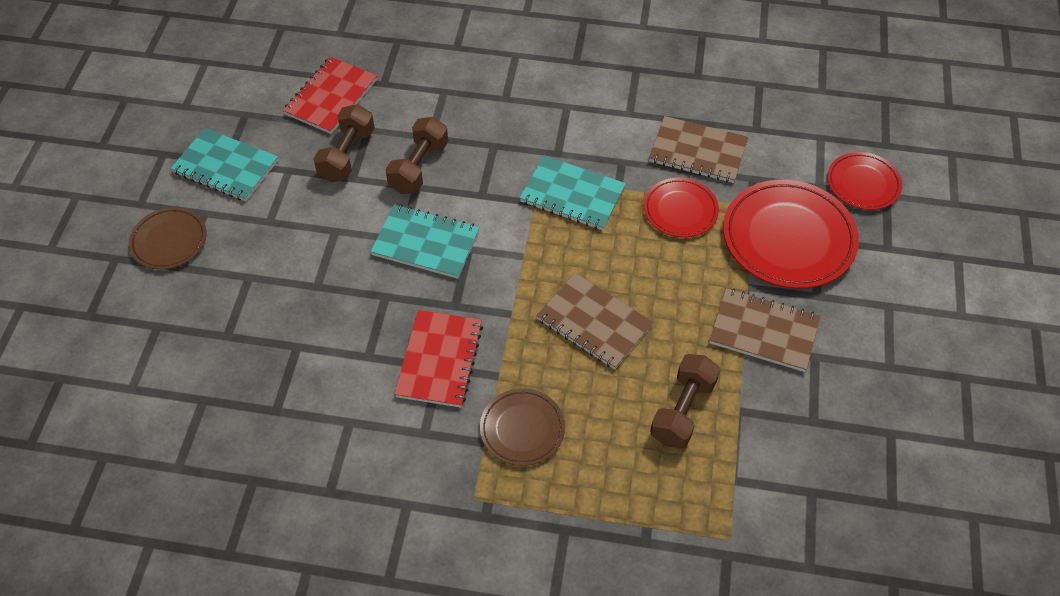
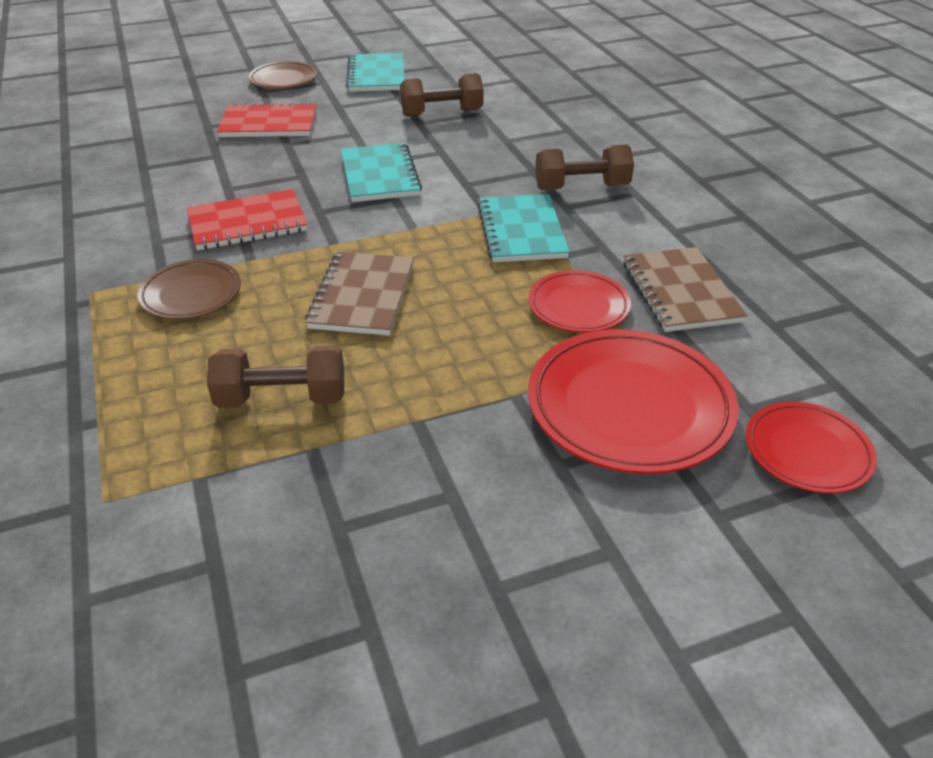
camera: 60 degrees right, 15 degrees down
(331, 97) = (497, 89): red notebook -> red notebook (269, 124)
(419, 167) = (464, 146): brown dumbbell -> brown dumbbell (581, 187)
(763, 332) = (454, 431): brown notebook -> none

